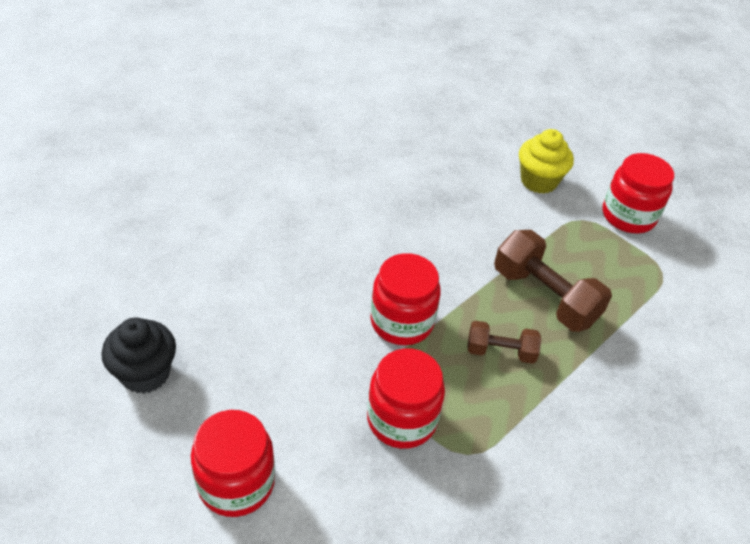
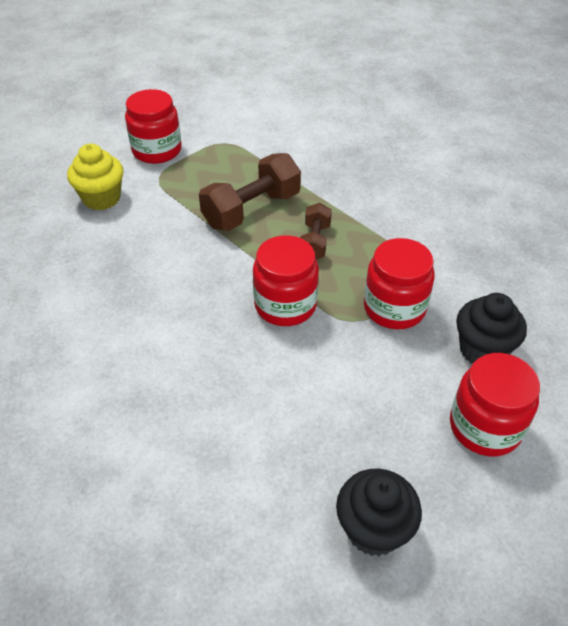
camera: 85 degrees left, 0 degrees up
(339, 501) = (482, 350): none -> black cupcake

